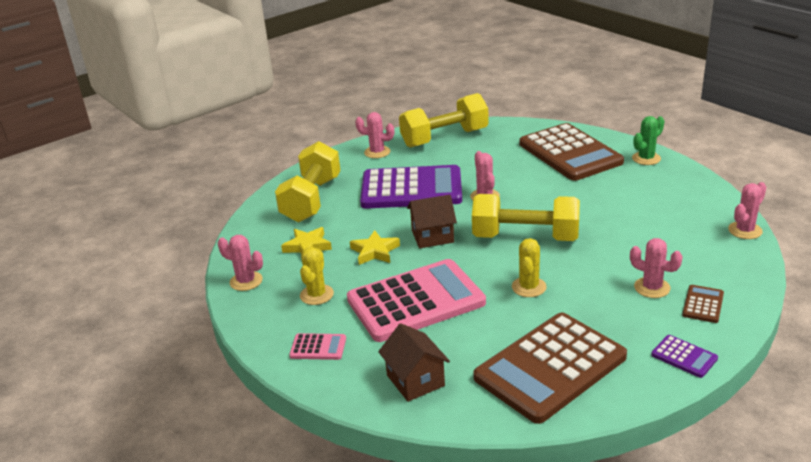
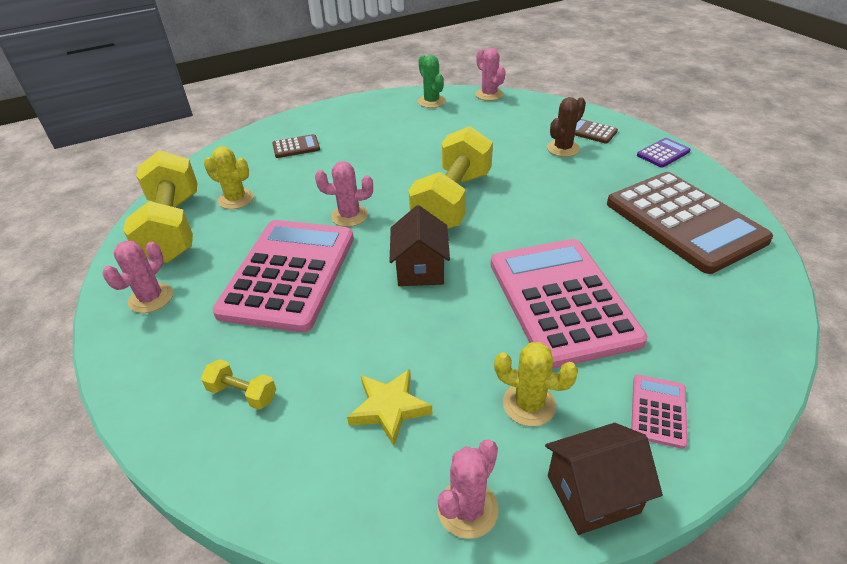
camera: 80 degrees left, 10 degrees up
(311, 199) = (242, 393): yellow dumbbell -> yellow dumbbell, size x0.42
(375, 251) = (435, 328): yellow star -> none
(411, 189) = (289, 274): purple calculator -> pink calculator
(415, 380) = (718, 319): brown house -> brown house (592, 494)
(529, 287) = (548, 213): yellow cactus -> yellow cactus (236, 199)
(570, 153) = (296, 147): brown calculator -> brown calculator, size x0.41
(646, 158) = (342, 111): green cactus -> green cactus (431, 102)
(652, 288) = (563, 149): pink cactus -> brown cactus

